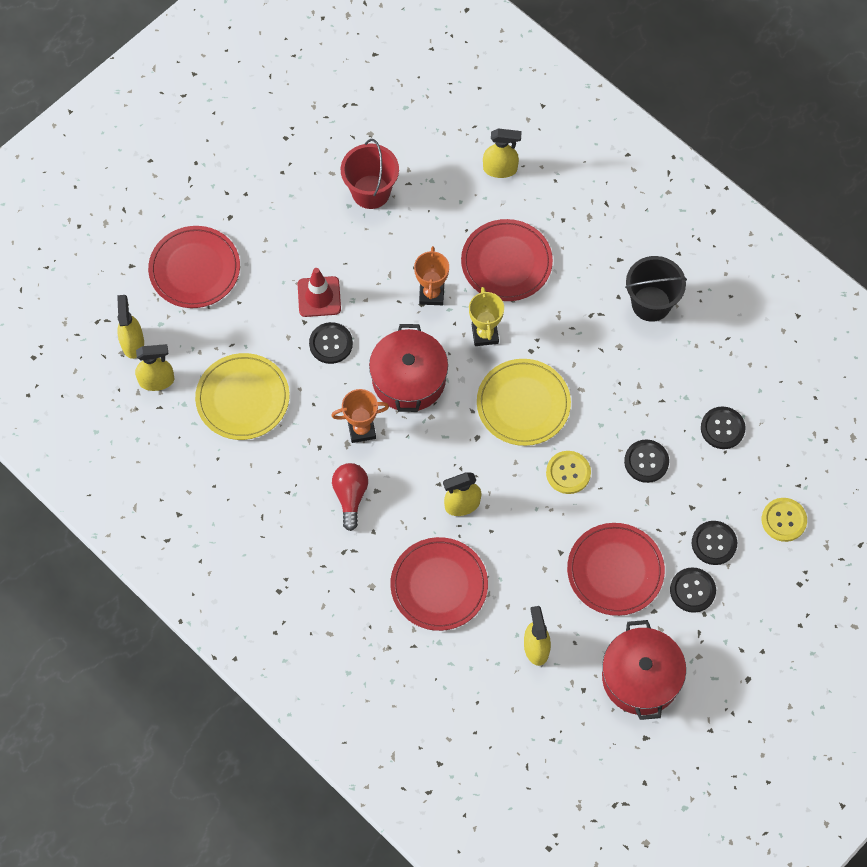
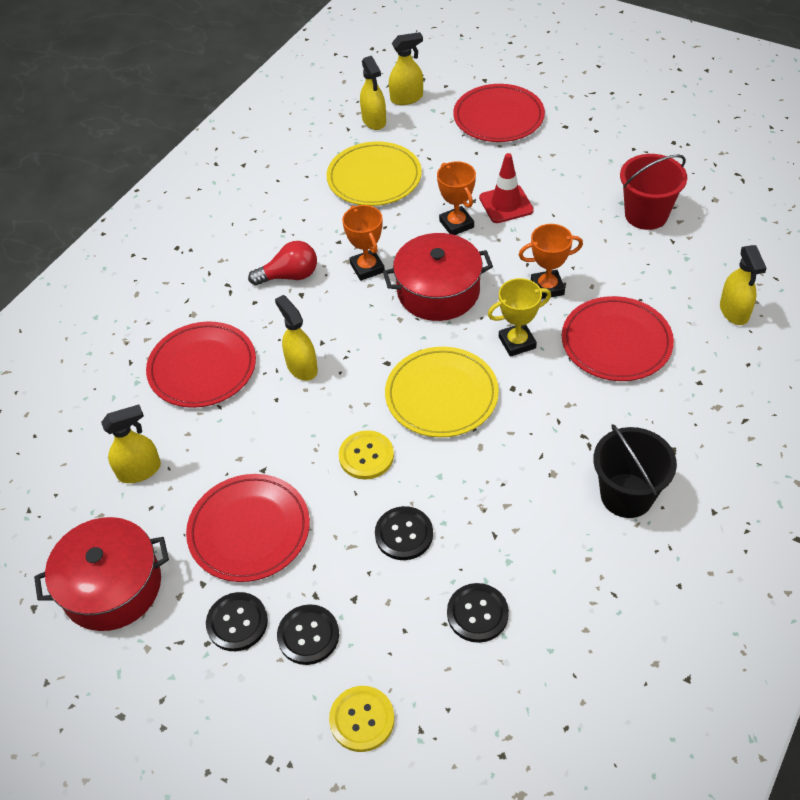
camera: 80 degrees right, 15 degrees down
(331, 344) = (456, 224): black button -> orange trophy

